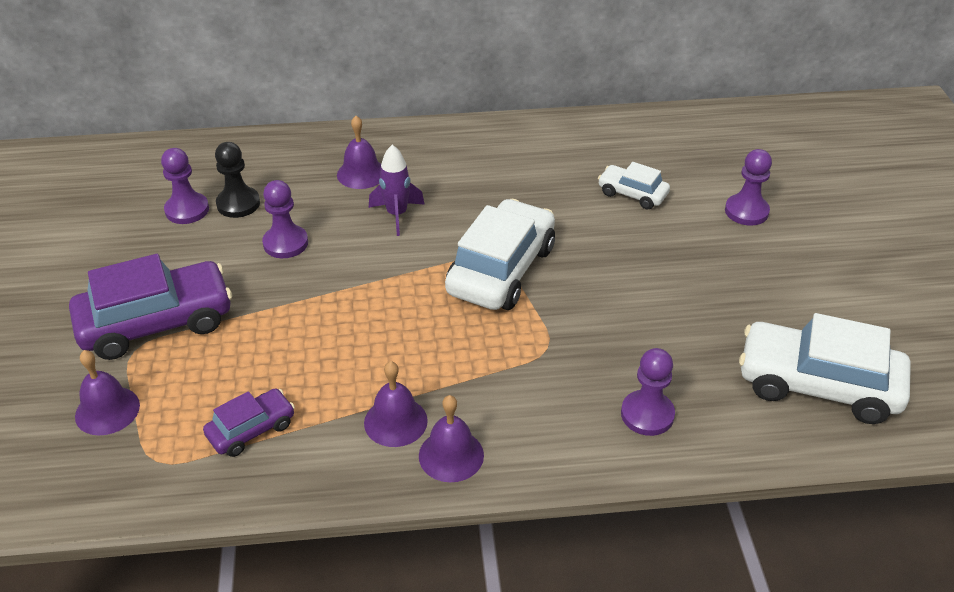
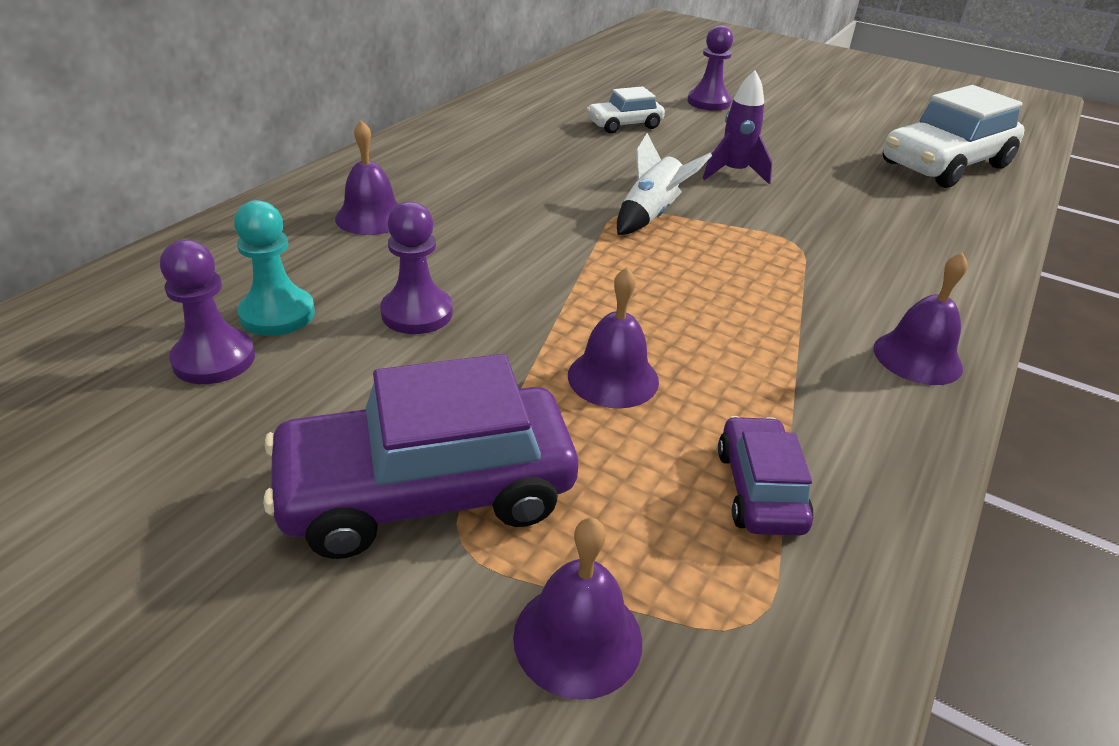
camera: 55 degrees left, 5 degrees down
(156, 323) = (427, 491): purple car -> purple car turned 120 degrees counterclockwise
(238, 204) = (277, 314): black pawn -> turquoise pawn
(395, 421) = (834, 370): purple bell -> purple bell (613, 378)
(397, 215) = (479, 228): purple rocket -> purple rocket (734, 173)
(501, 270) = (651, 215): white car -> white rocket
(647, 414) = (930, 237): purple pawn -> none

